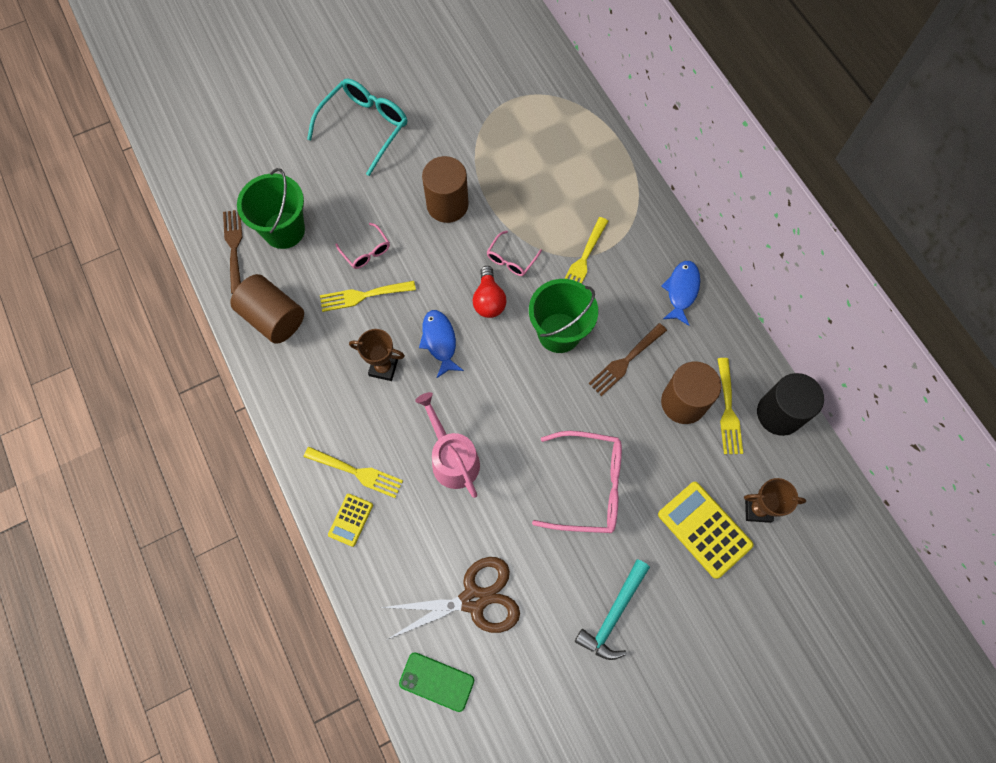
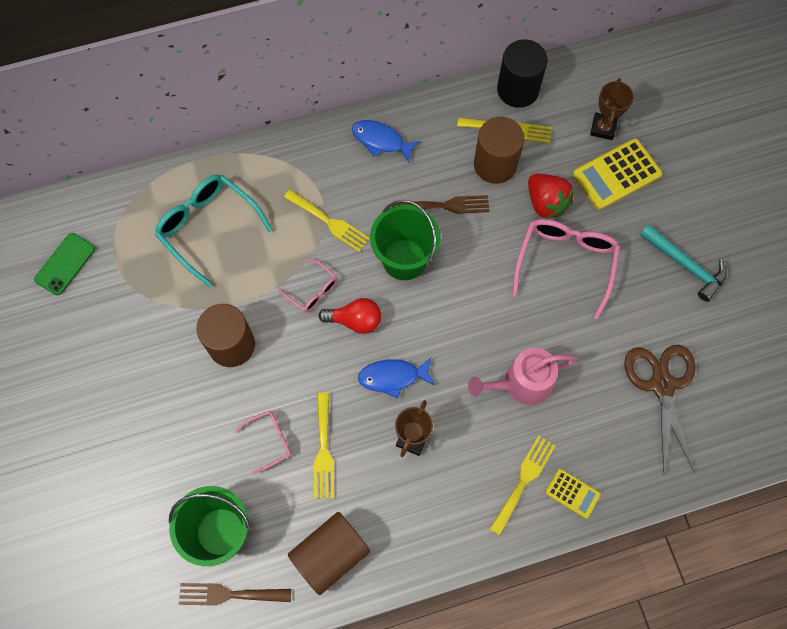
camera: 80 degrees left, 0 degrees up
(365, 127) = (105, 422): turquoise glasses -> turquoise glasses (208, 227)
(436, 681) = (734, 430): green phone -> green phone (65, 264)
(625, 361) = (446, 206): brown fork -> brown fork turned 60 degrees counterclockwise
(652, 459) = (546, 203): none -> red strawberry

